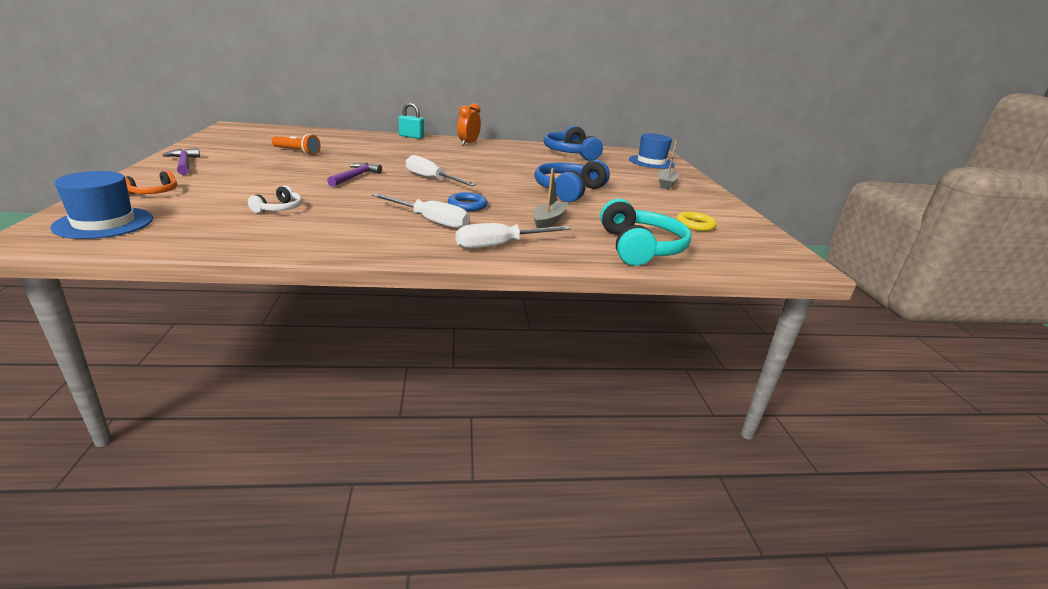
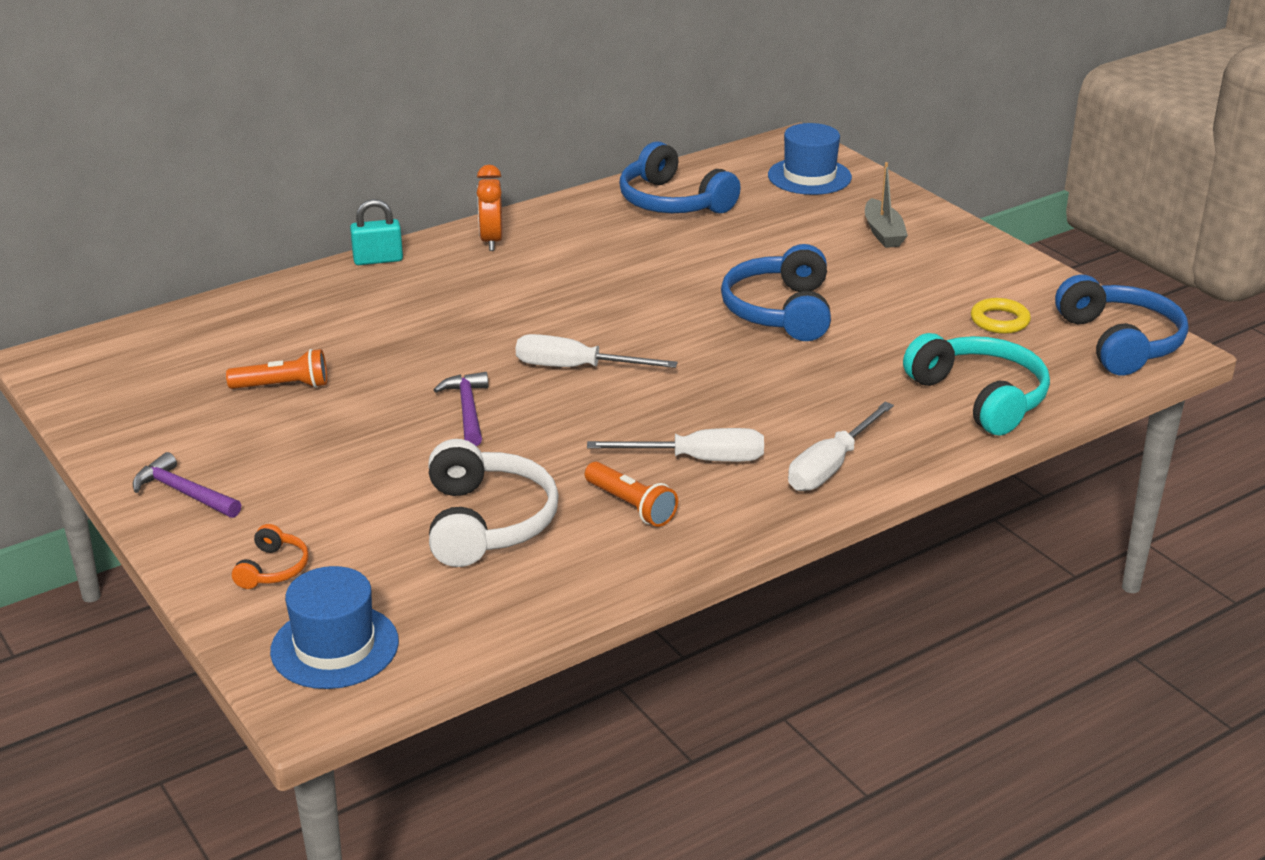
camera: 25 degrees left, 5 degrees up
(279, 208) = (486, 522): white headphones -> white headphones, size x2.06
(360, 225) = (631, 506): none -> orange flashlight
(467, 205) = (698, 406): blue ring -> none
(548, 221) = (829, 393): grey boat -> none
(769, 253) = (1119, 342): none -> blue headphones

